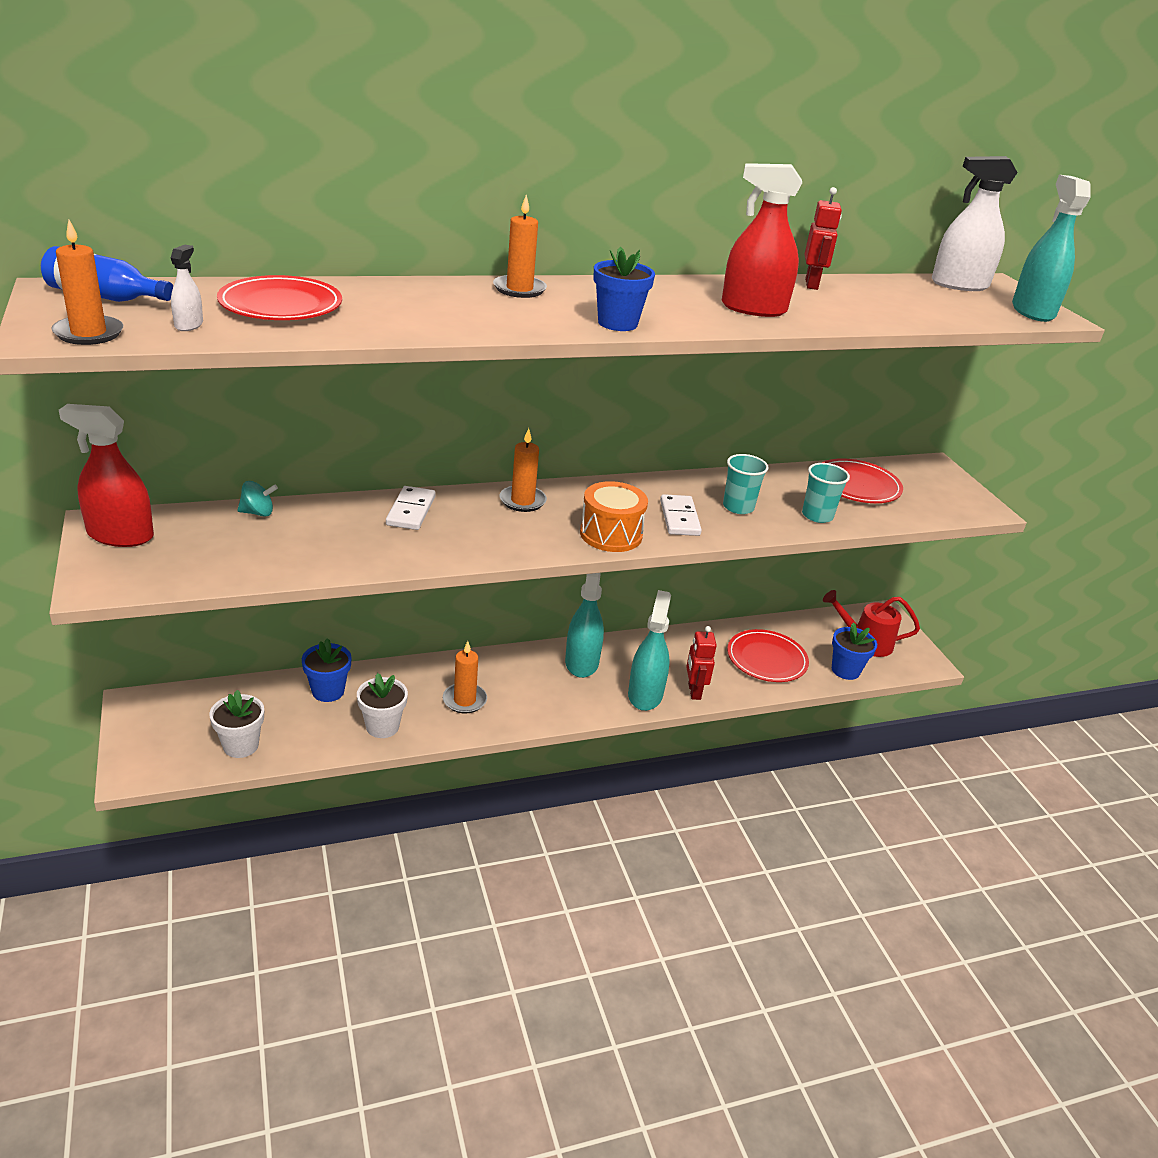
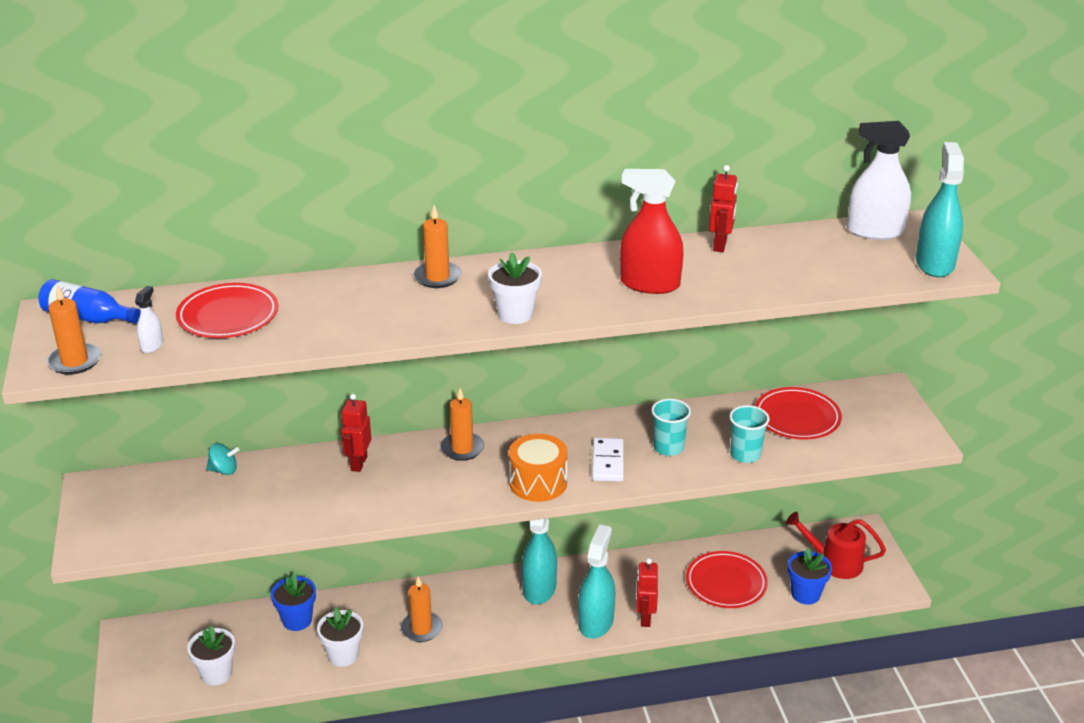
camera: 10 degrees right, 0 degrees up
(120, 535) = (107, 497): red spray bottle -> none
(411, 511) = (358, 463): white domino -> red robot
(617, 323) = (515, 314): blue flower pot -> white flower pot

